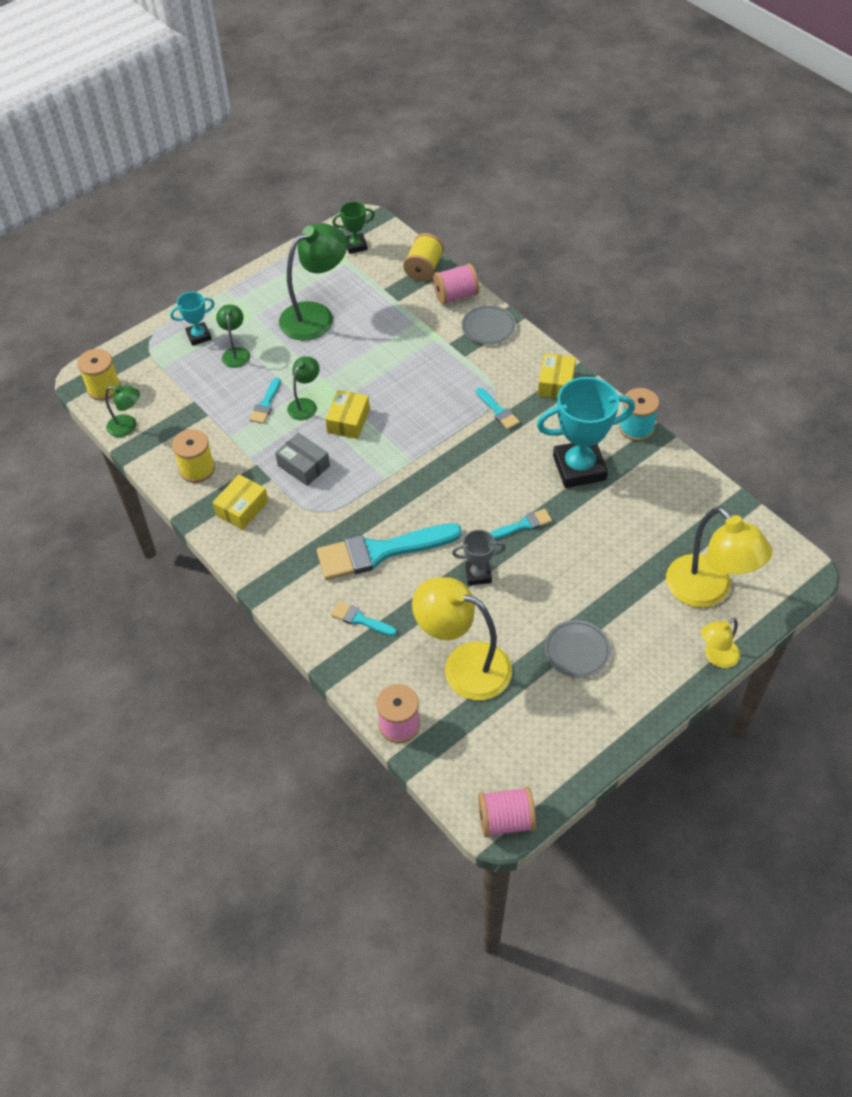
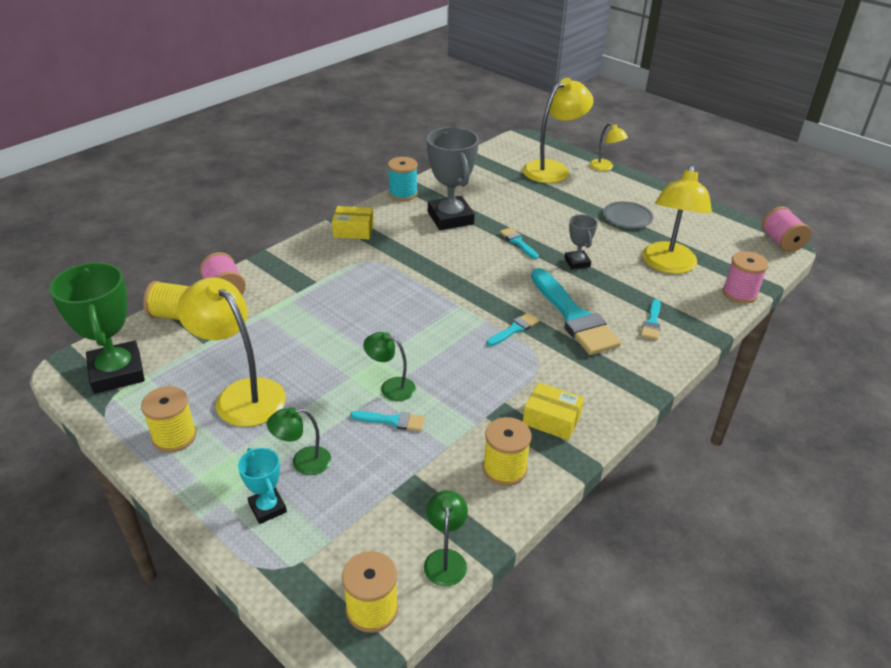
camera: 100 degrees left, 15 degrees down
(279, 284) = (174, 436): none -> yellow spool
(303, 466) = (481, 378): grey box -> none
(316, 315) = (241, 394): green lamp -> yellow lamp
(348, 421) = (412, 352): yellow box -> none
(356, 245) = (117, 372): green trophy -> green trophy, size x1.95
(488, 327) = (276, 269): grey plate -> none
(498, 411) = (389, 259): turquoise brush -> turquoise brush (514, 329)
(579, 468) = (450, 218): turquoise trophy -> grey trophy

